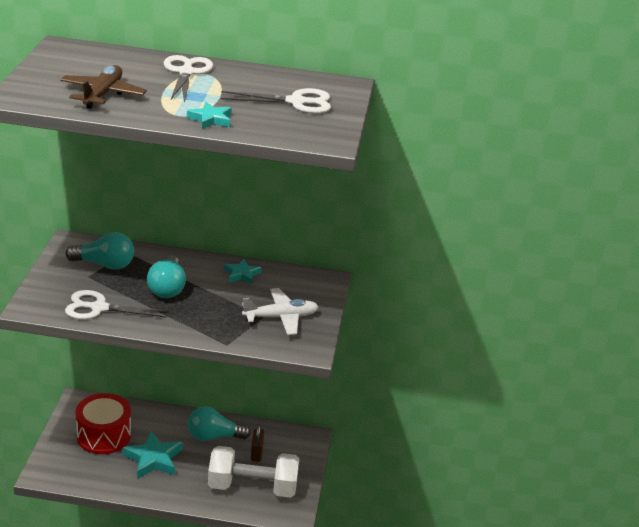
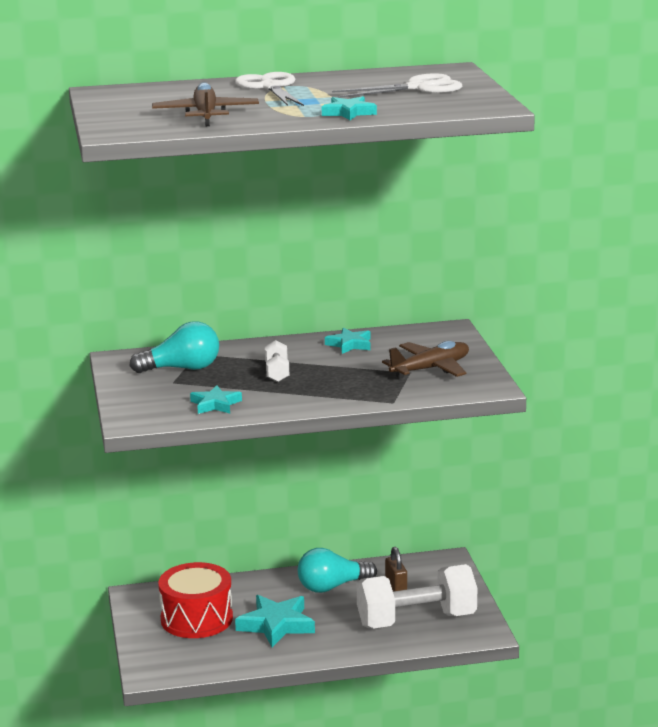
camera: 15 degrees left, 10 degrees down
(99, 308) = (215, 404): white scissors -> turquoise star
(167, 288) = (277, 372): turquoise light bulb -> white dumbbell
(281, 317) = (430, 369): white plane -> brown plane

